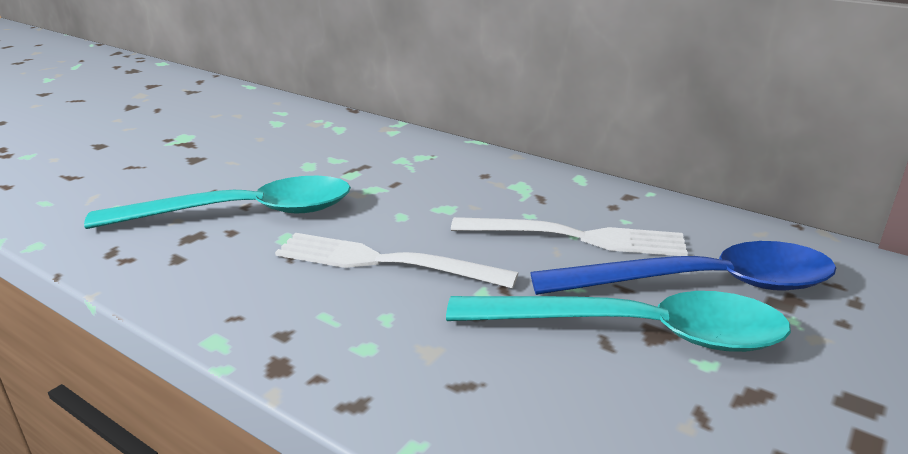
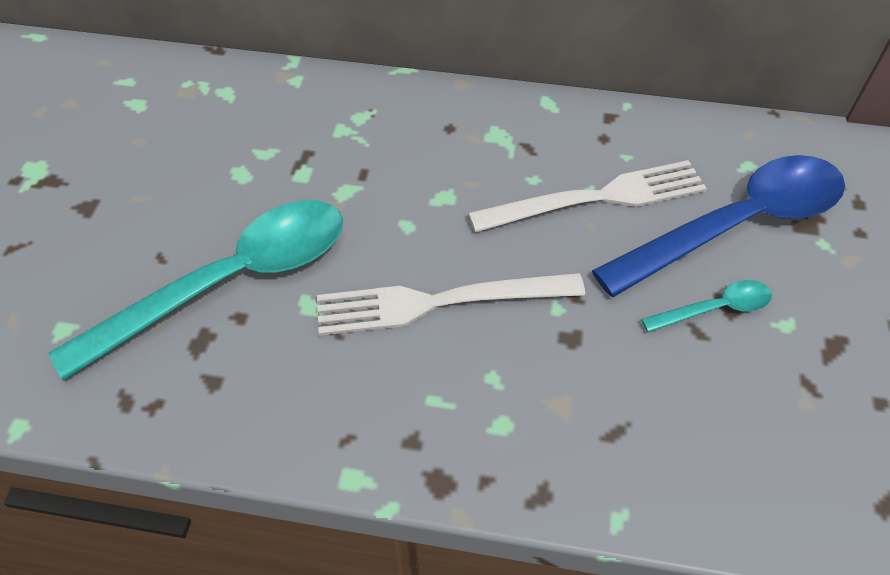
camera: 25 degrees left, 25 degrees up
(635, 332) = (715, 309): turquoise spoon -> turquoise spoon, size x0.44

